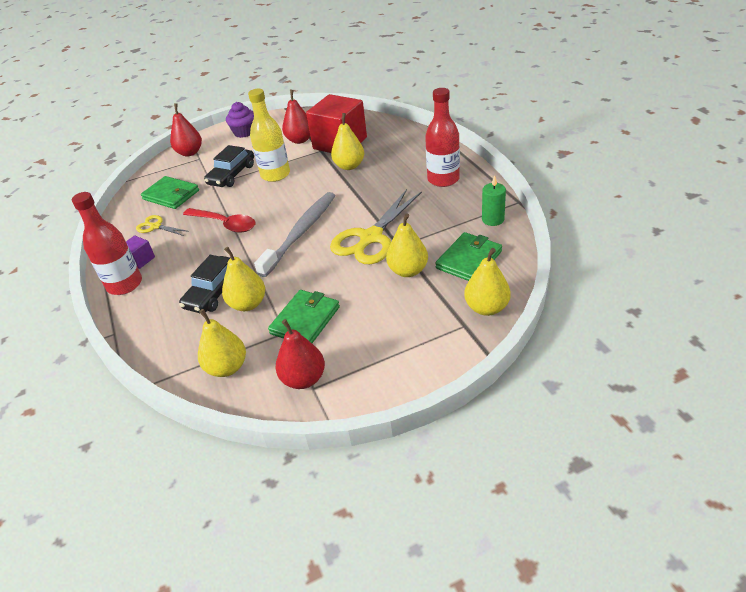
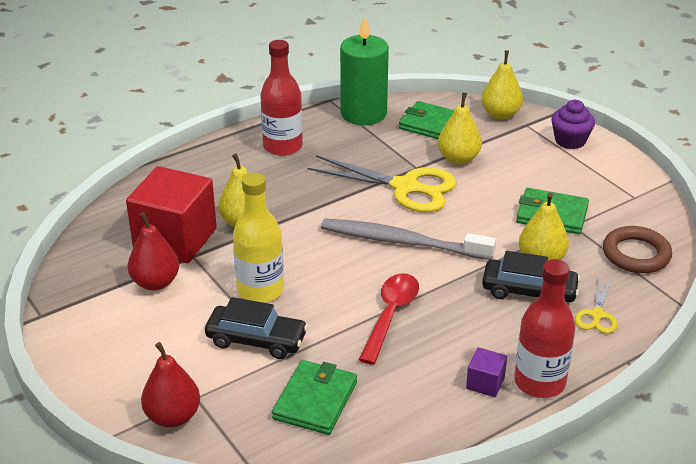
camera: 105 degrees left, 5 degrees down
(155, 226) = (403, 392): yellow scissors -> yellow scissors (597, 315)
(227, 367) = (636, 254): yellow pear -> brown ring
(244, 132) = (110, 357): purple cupcake -> purple cupcake (570, 141)
(304, 379) = (627, 203): red pear -> none
(493, 219) = (363, 113): green candle -> green candle, size x1.94

